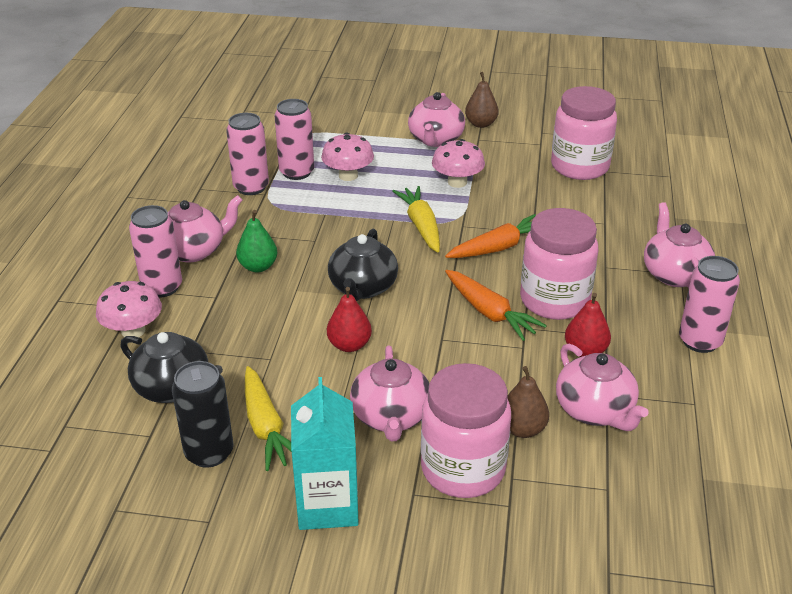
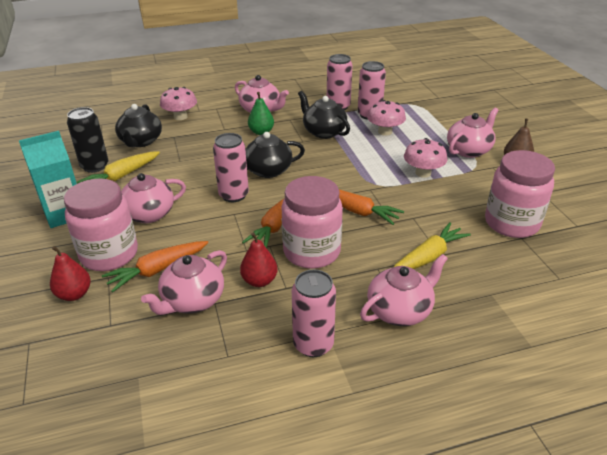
camera: 65 degrees right, 0 degrees up
(162, 287) = (222, 112): pink can -> pink can (233, 195)
(306, 218) = (323, 132): none -> black teapot
(349, 345) = (207, 182): red pear -> red pear (74, 294)
(421, 226) = (353, 173): yellow carrot -> yellow carrot (428, 257)
(435, 139) = (469, 150): pink teapot -> pink teapot turned 150 degrees clockwise
(522, 429) = (157, 270): brown pear -> orange carrot

